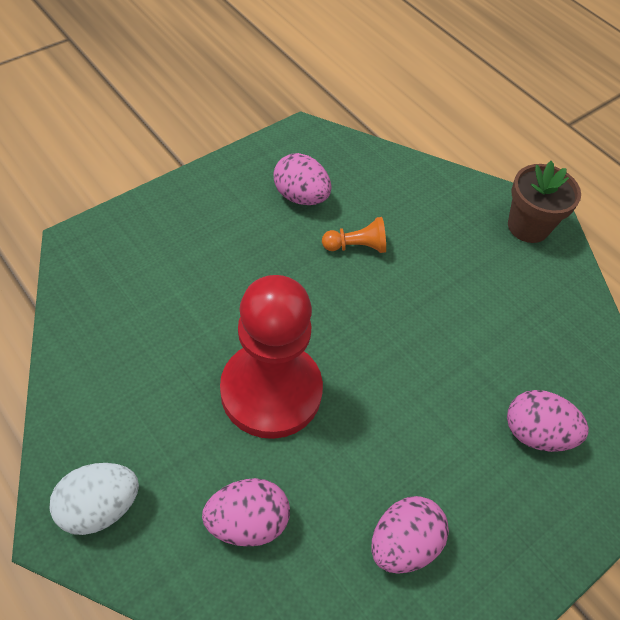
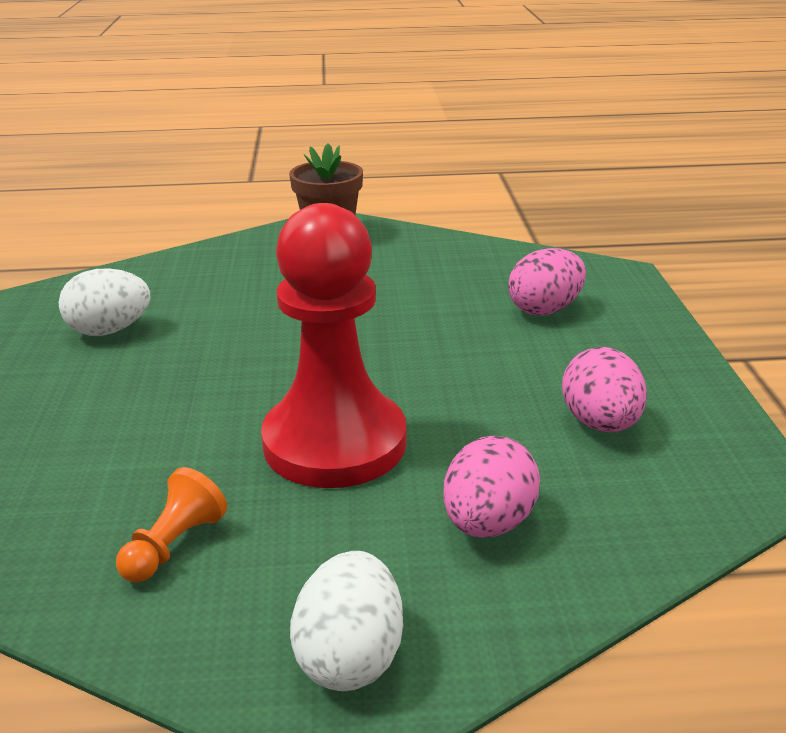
camera: 50 degrees left, 25 degrees down
(301, 196) = (110, 331): pink egg -> white egg
(356, 246) = (224, 322): orange pawn -> orange pawn (174, 545)

